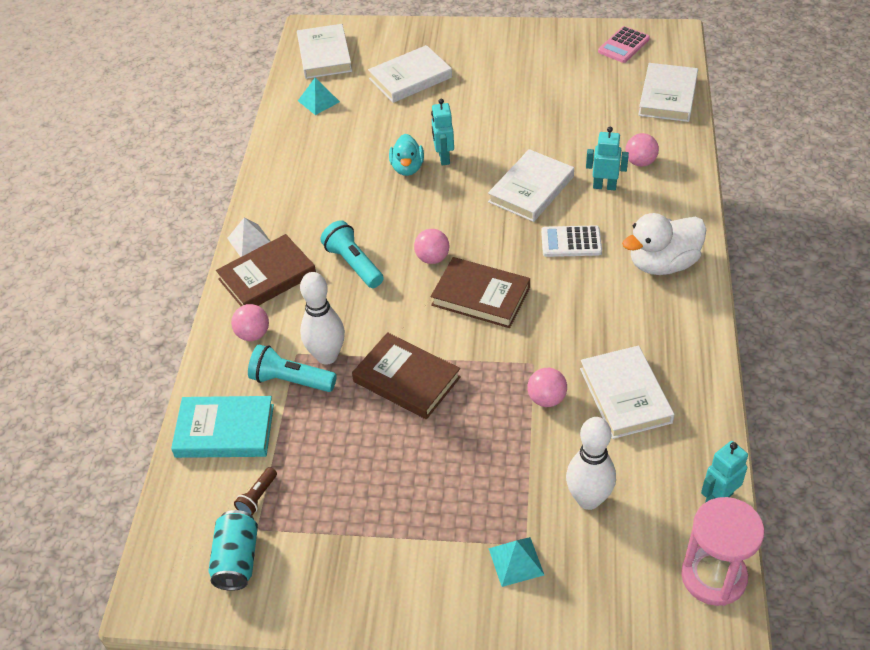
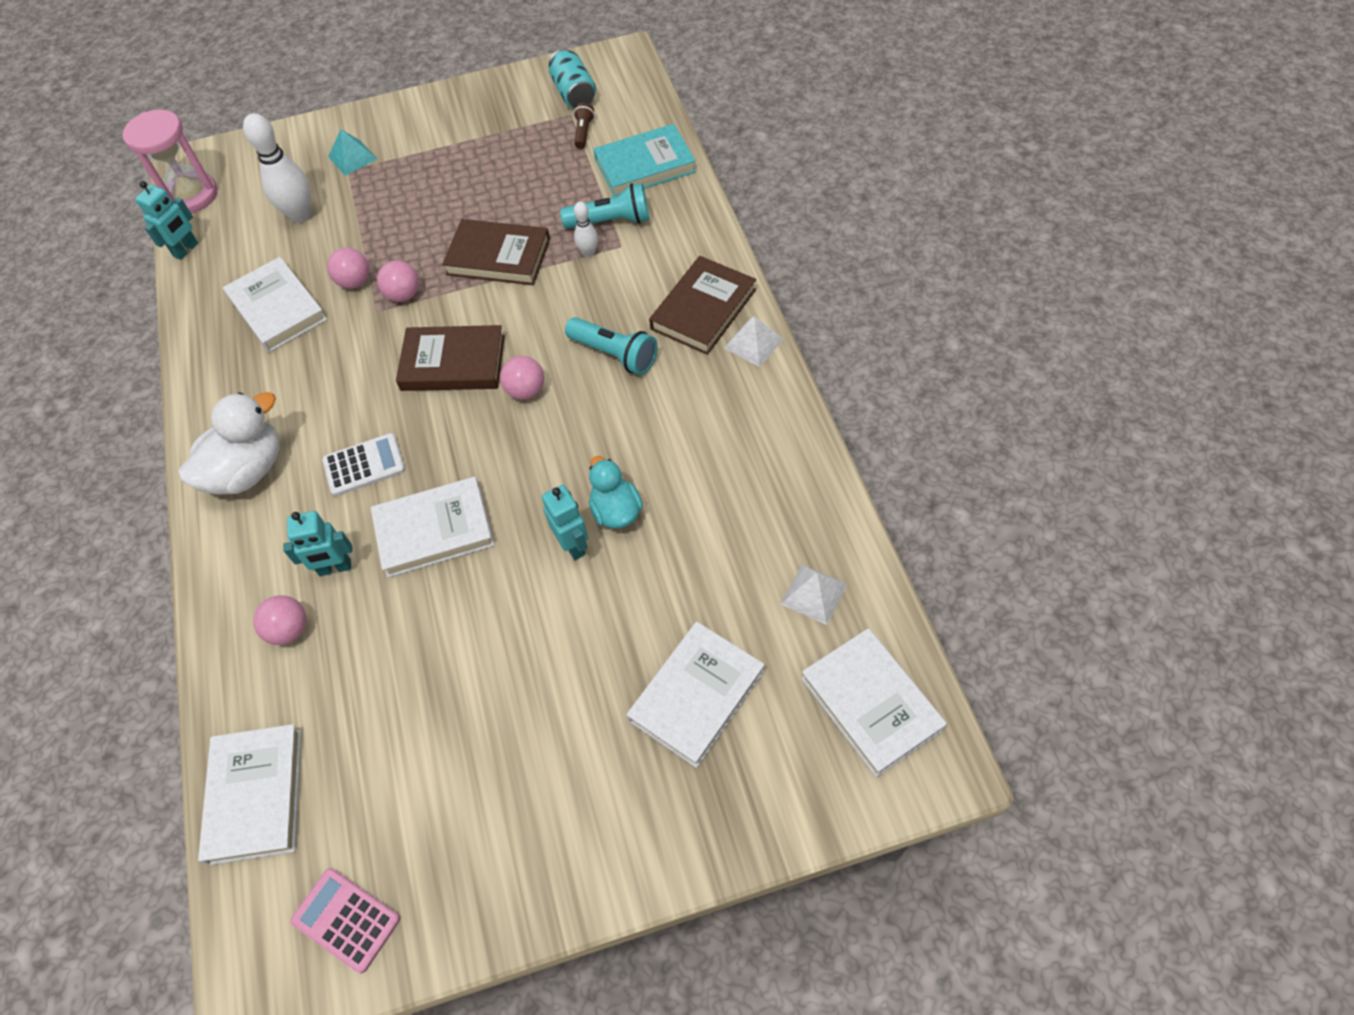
camera: 160 degrees right, 10 degrees up
(253, 334) = (677, 249): pink ball -> pink ball (403, 295)
(318, 101) = (814, 594): turquoise pyramid -> white pyramid
(327, 356) = (588, 252): white bowling pin -> white bowling pin, size x0.52
(531, 189) = (434, 530): white book -> white book turned 60 degrees clockwise
(623, 45) = (346, 920): pink calculator -> pink calculator turned 75 degrees counterclockwise

